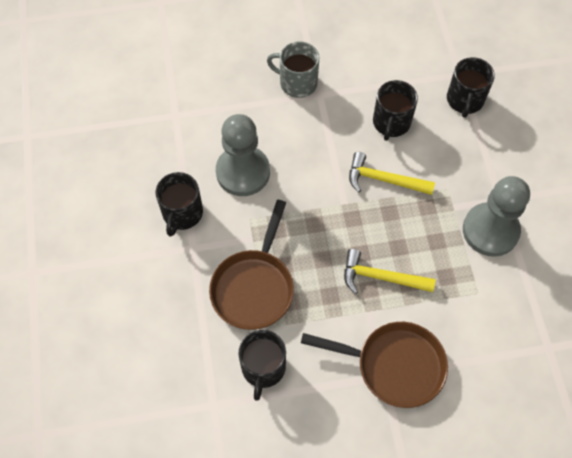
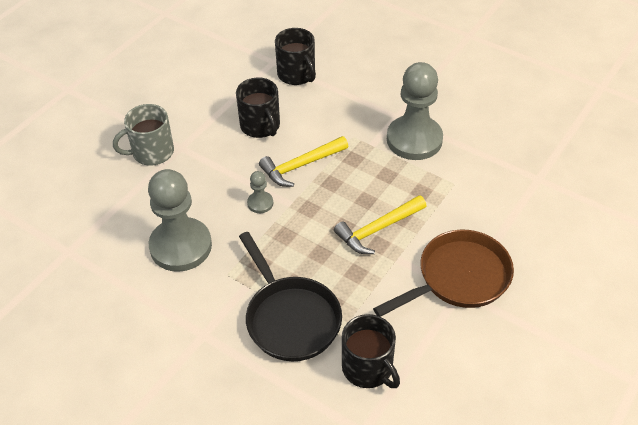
camera: 45 degrees left, 15 degrees down
(182, 213) = (162, 318): black mug -> none
(254, 287) = (290, 318): brown pan -> black pan
(325, 185) = (260, 203): none -> grey pawn

